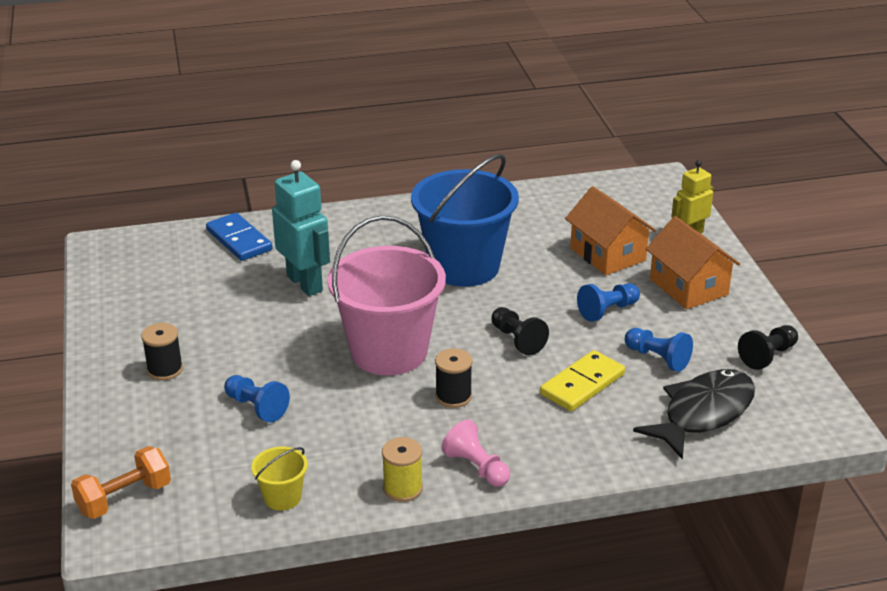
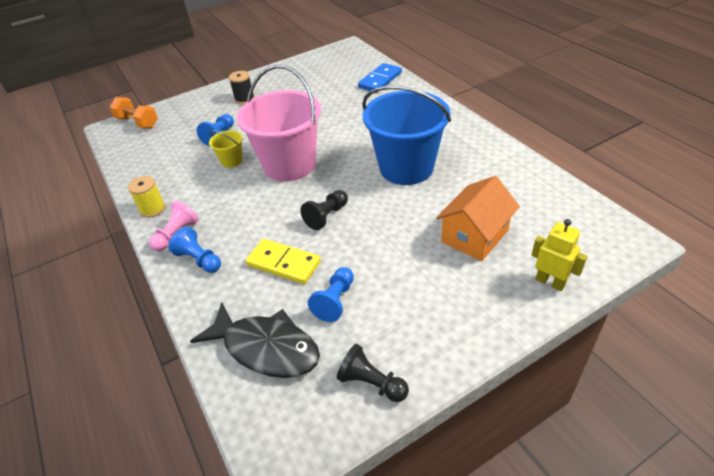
camera: 75 degrees right, 10 degrees up
(282, 497) = (141, 168): yellow bucket -> yellow bucket (231, 161)
(305, 283) = (348, 114): turquoise robot -> none
(453, 396) = (250, 204): black spool -> none
(607, 310) = (389, 255): blue pawn -> blue pawn (199, 260)
(688, 287) = (457, 299): orange house -> none

